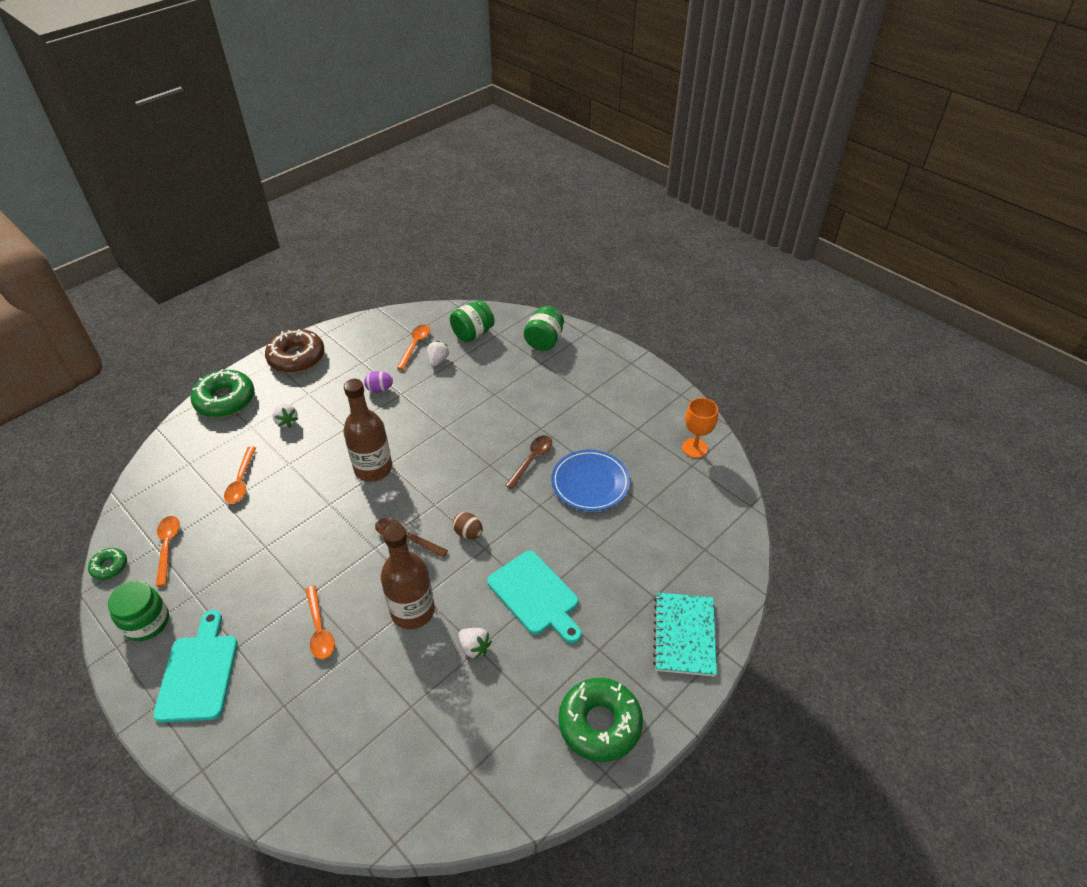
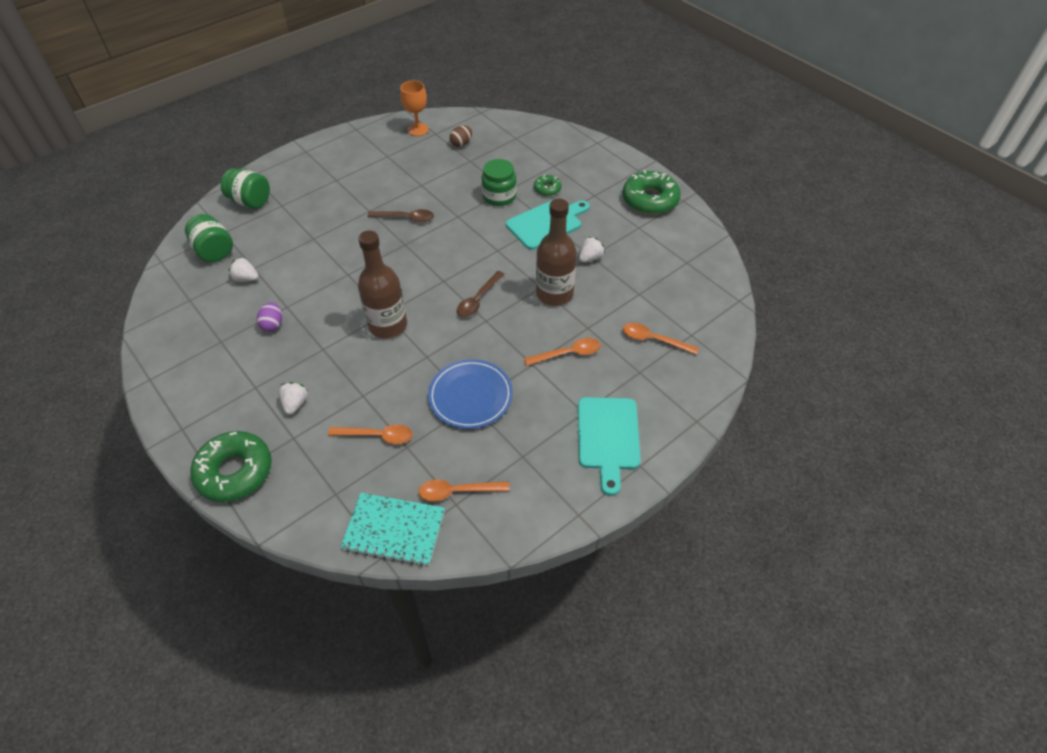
camera: 85 degrees left, 5 degrees up
(109, 566) = (476, 545): green donut -> green donut (547, 189)
(147, 622) = (551, 492): green jar -> green jar (499, 196)
(199, 673) = (608, 437): turquoise cutting board -> turquoise cutting board turned 90 degrees counterclockwise
(287, 421) = (295, 404): white strawberry -> white strawberry turned 60 degrees counterclockwise
(296, 357) = (184, 405): brown donut -> none
(415, 345) = (212, 297): orange spoon -> orange spoon (653, 340)
(468, 533) = (480, 259): brown egg -> brown egg (461, 144)
(532, 460) = (406, 218): brown spoon -> brown spoon turned 150 degrees clockwise
(590, 483) = (440, 187): blue plate -> blue plate (470, 396)
(684, 635) = (585, 156): turquoise notebook -> turquoise notebook (394, 530)

